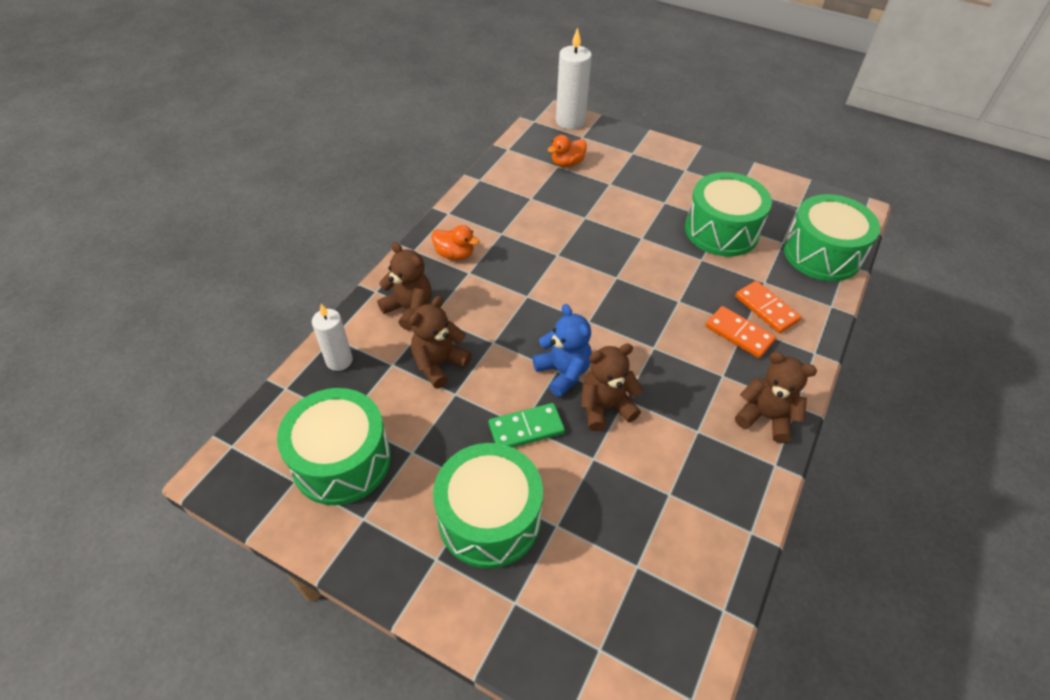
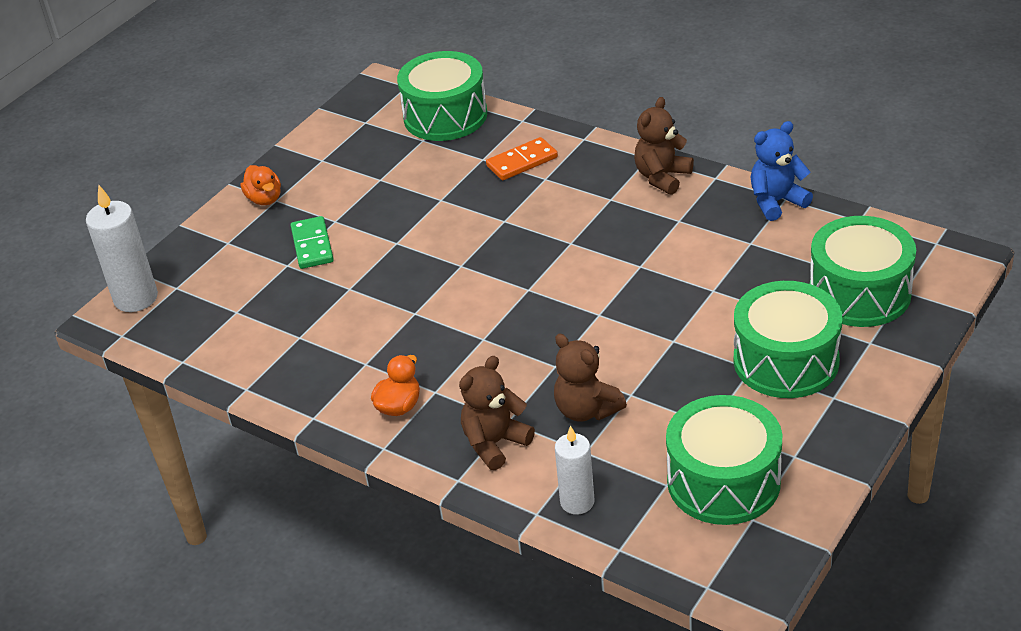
camera: 80 degrees left, 10 degrees down
(526, 429) = (678, 337): green domino -> green domino (312, 245)
(563, 372) = (603, 309): blue teddy bear -> blue teddy bear (776, 202)
(567, 163) = (233, 302): orange duck -> orange duck (265, 199)
(605, 407) = (650, 280): brown teddy bear -> none
(721, 230) = (395, 181): green drum -> green drum (859, 293)
(739, 334) = (555, 183): orange domino -> none

